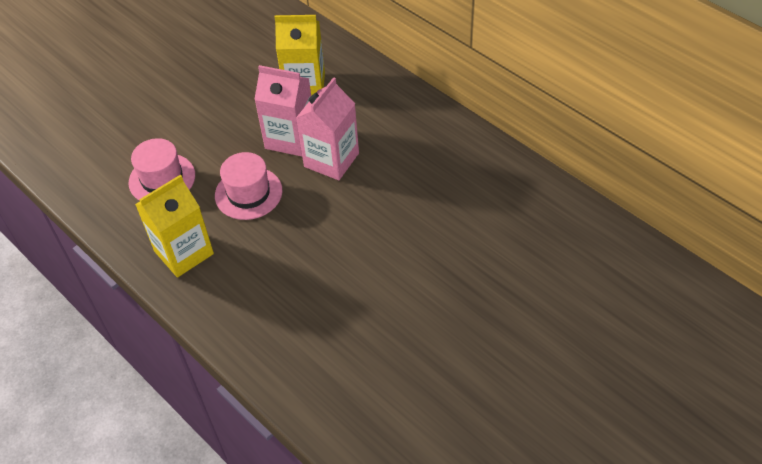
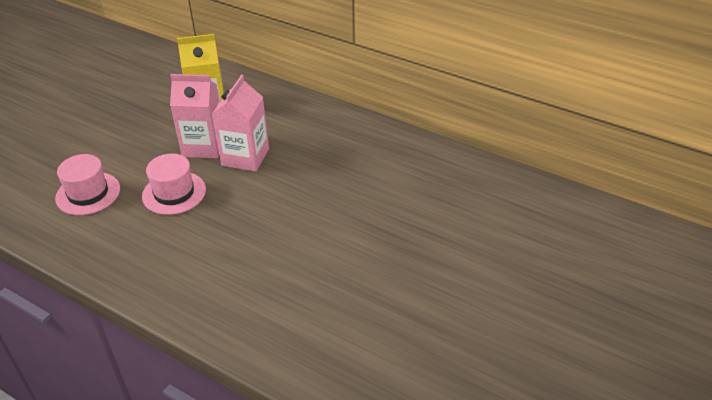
camera: 15 degrees left, 10 degrees down
(184, 252) = (120, 249): yellow carton -> none

